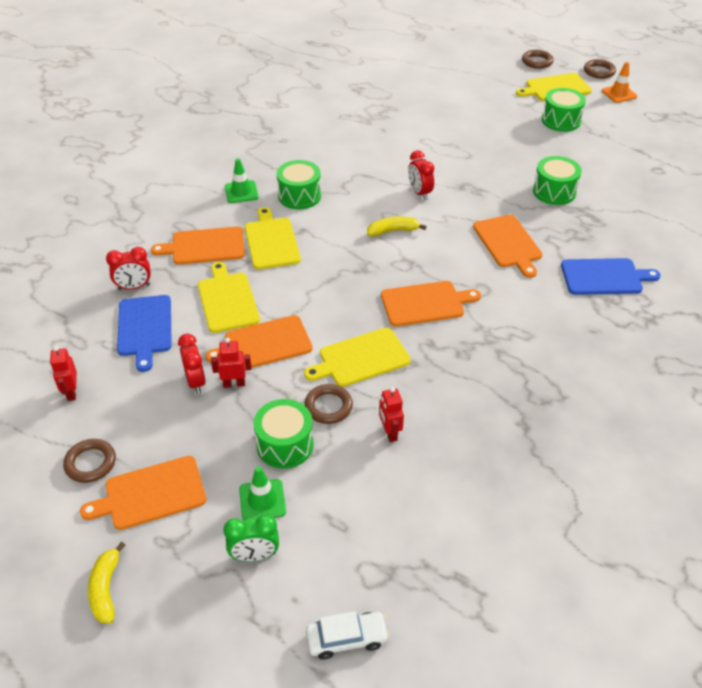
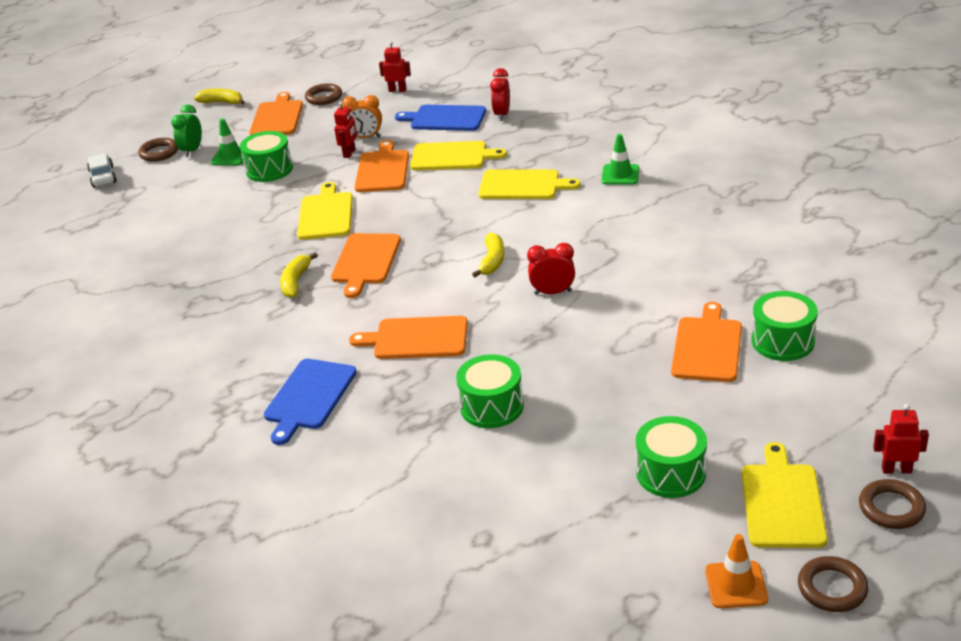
camera: 115 degrees right, 10 degrees down
(196, 382) = (366, 137): red clock -> orange clock
(205, 246) = (538, 150): orange cutting board -> orange cutting board (707, 347)
(299, 196) = (593, 209): green drum -> green drum (782, 341)
(328, 406) = (288, 192): brown ring -> brown ring (159, 153)
(346, 639) = (103, 177): white car -> white car turned 150 degrees clockwise
(389, 433) = (236, 216): red robot -> red robot (896, 469)
(476, 338) = (296, 282): none -> yellow banana

